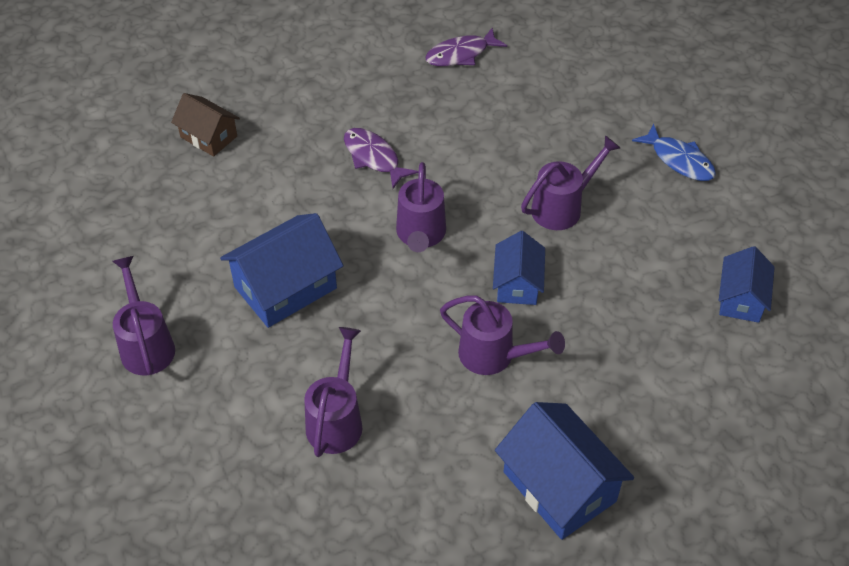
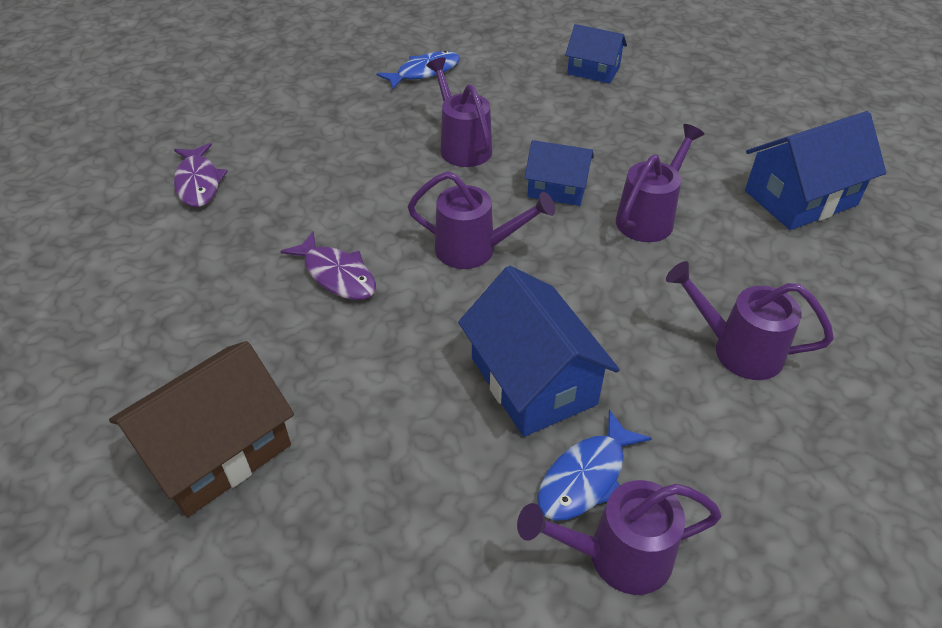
camera: 80 degrees left, 5 degrees down
(204, 325) = (586, 477): none -> blue fish
(208, 137) = (217, 451): brown house -> brown house, size x1.63
(374, 158) = (337, 275): purple fish -> purple fish turned 105 degrees counterclockwise

